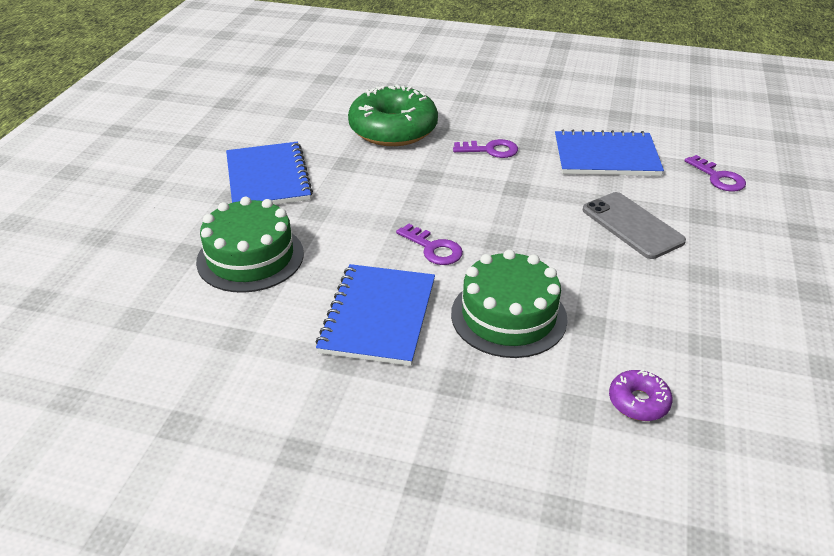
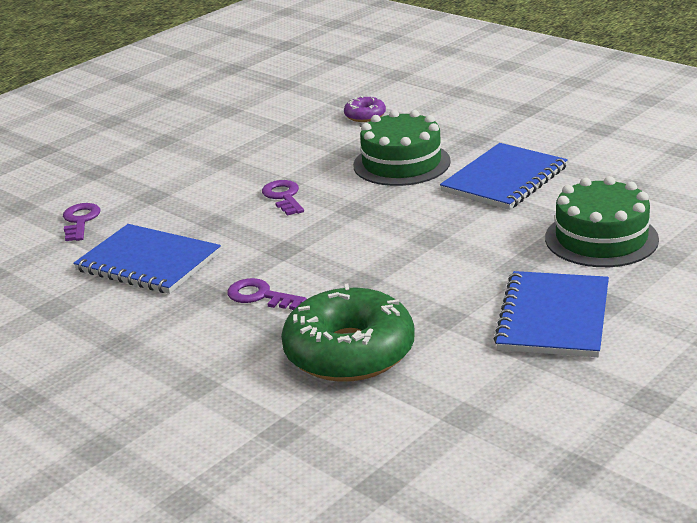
camera: 150 degrees left, 10 degrees down
(433, 248) = (419, 214): purple key -> purple key (283, 197)
(632, 225) = (223, 199): grey phone -> none

